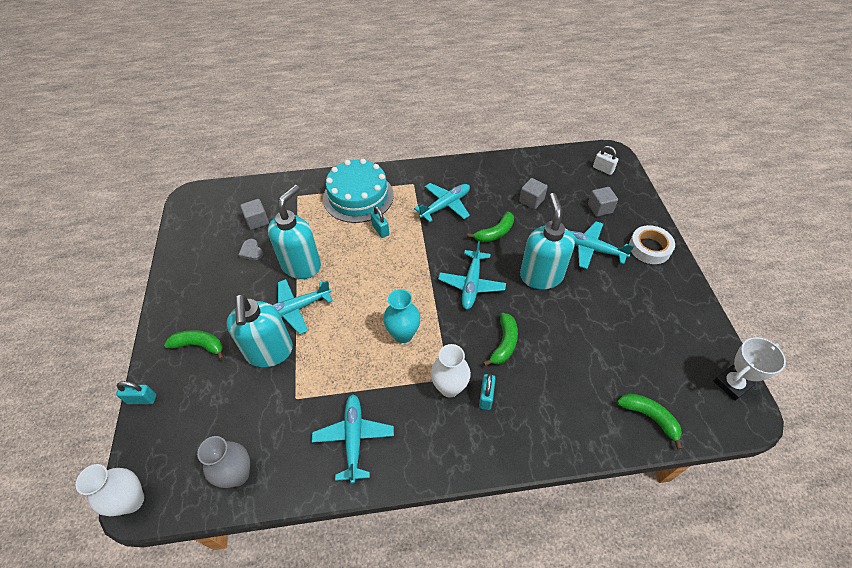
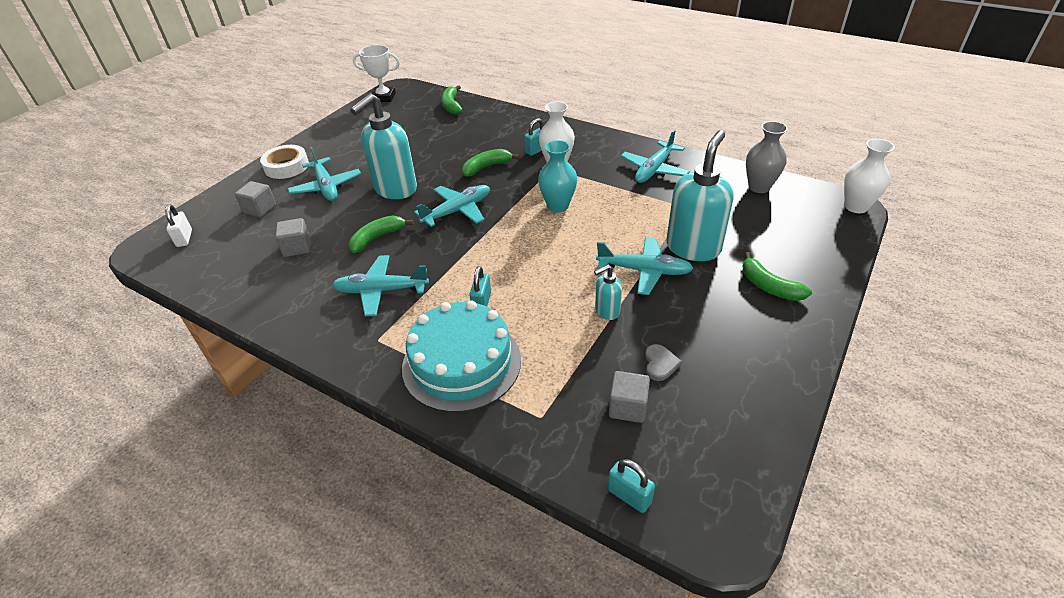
camera: 140 degrees left, 10 degrees down
(142, 399) = (844, 268): turquoise padlock -> turquoise padlock (629, 496)
(301, 265) = (606, 311): turquoise soap dispenser -> turquoise soap dispenser, size x0.48
(495, 233) = (377, 238): green banana -> green banana turned 45 degrees counterclockwise

